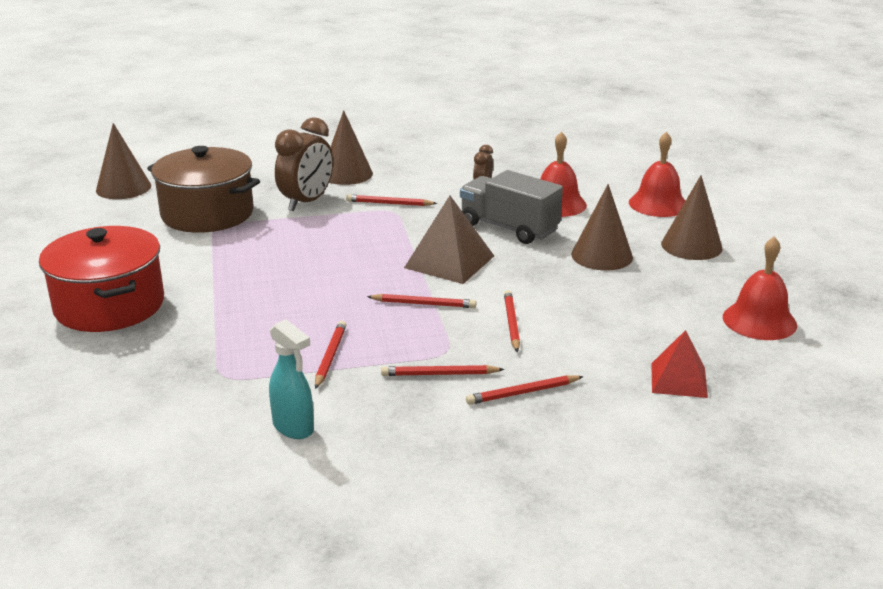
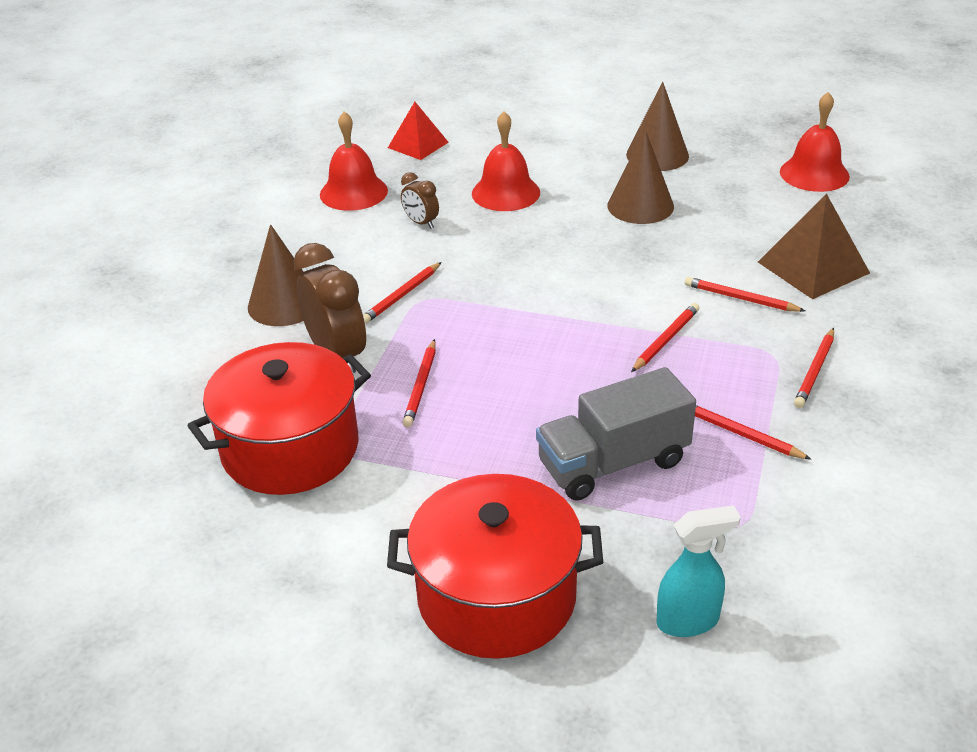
camera: 60 degrees left, 10 degrees up
(123, 188) = (113, 515): brown cone -> none
(207, 214) = (290, 448): brown pot -> red pot
(293, 427) = (873, 496): turquoise spray bottle -> turquoise spray bottle (688, 621)
(449, 262) = (583, 297): brown pyramid -> brown pyramid (813, 267)
(509, 228) = (535, 237): grey truck -> grey truck (613, 463)
(522, 392) = (872, 332): red pencil -> red pencil (420, 386)
(658, 204) = (557, 141): red bell -> red bell (353, 192)
(678, 380) = (890, 245): red pyramid -> red pyramid (418, 145)

